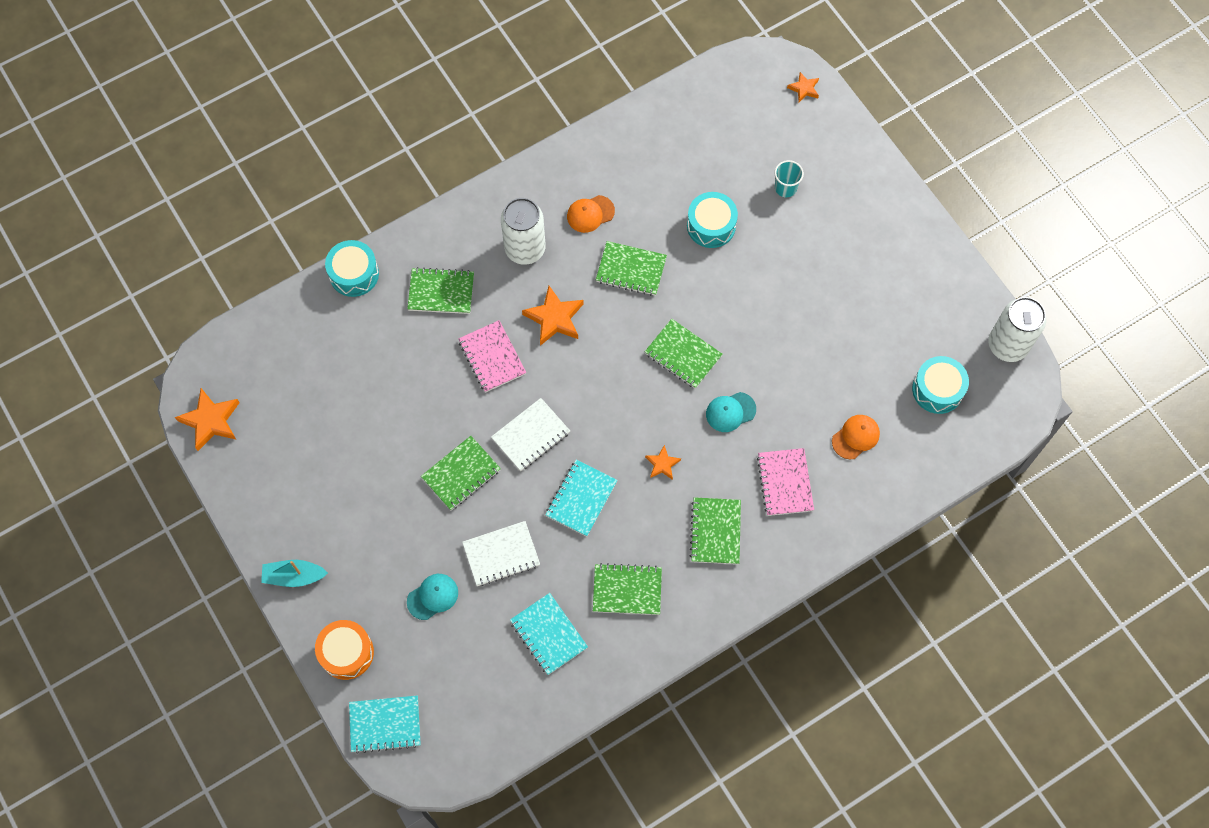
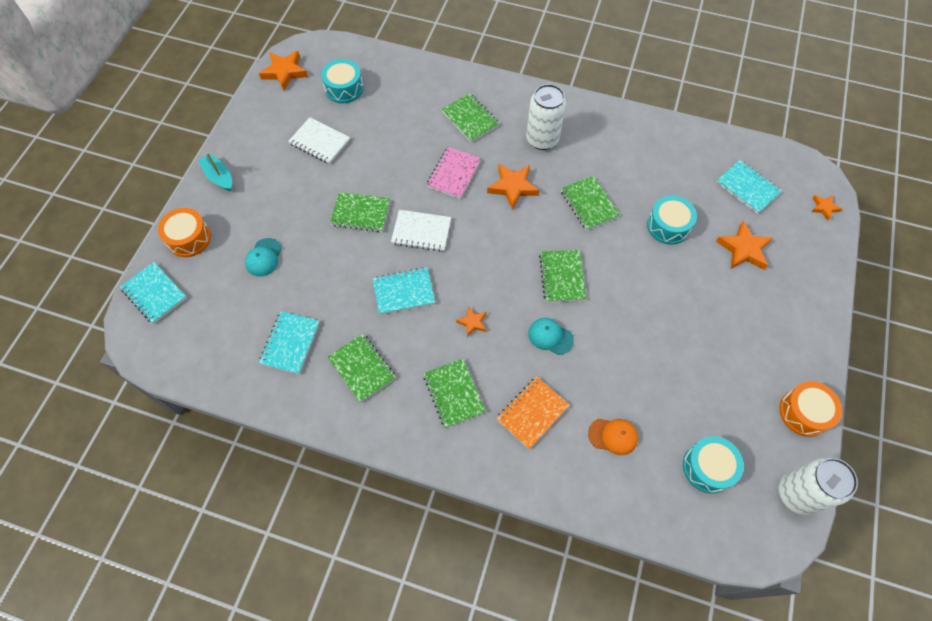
camera: 50 degrees right, 5 degrees down
(354, 274) = (439, 71): turquoise drum -> turquoise drum (344, 88)
(433, 597) = (264, 257): turquoise cap -> turquoise cap turned 90 degrees clockwise
(501, 554) = (324, 274): white notebook -> white notebook (319, 142)
(590, 214) = (602, 155): orange cap -> none
(715, 531) = (454, 393): green notebook -> green notebook turned 75 degrees counterclockwise
(732, 128) = (747, 188): none -> turquoise notebook
(785, 188) = (743, 249): turquoise cup -> orange star
(785, 483) = (532, 413): pink notebook -> orange notebook
(955, 280) = (804, 412): none -> orange drum

